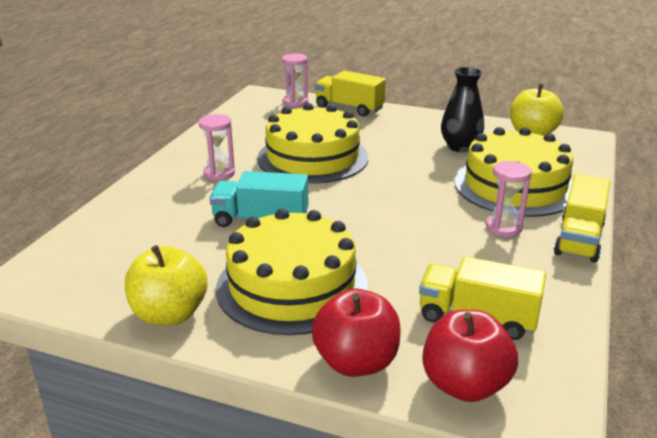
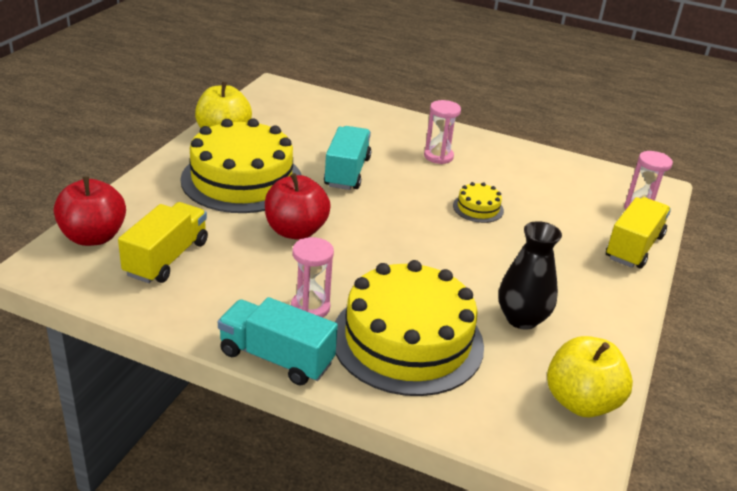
camera: 90 degrees right, 5 degrees up
(313, 158) = (478, 208): yellow cake -> yellow cake, size x0.42
(356, 362) = (140, 197): red apple -> red apple (295, 231)
(579, 239) = (276, 358): yellow truck -> turquoise truck

